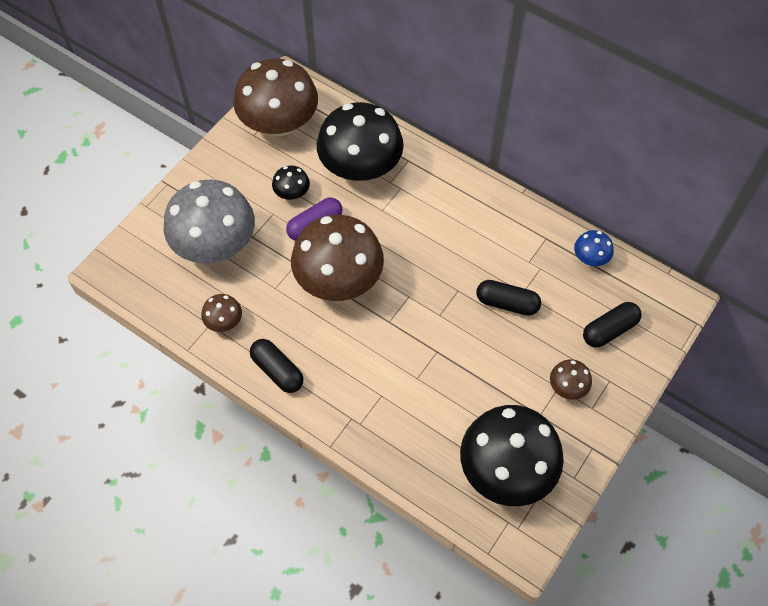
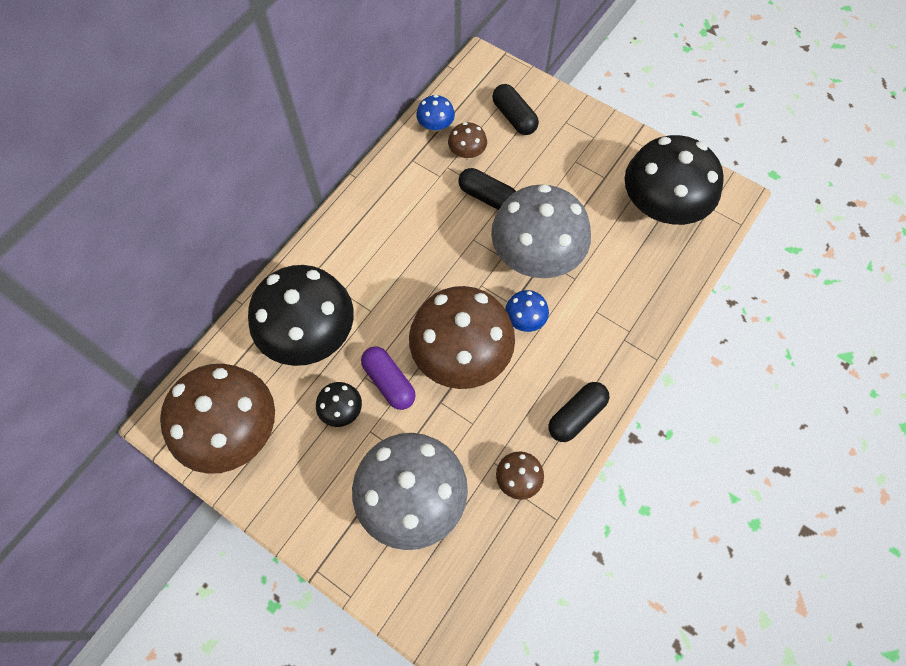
camera: 90 degrees left, 5 degrees up
(373, 332) = (525, 319): none -> blue mushroom
(442, 344) = (536, 255): none -> grey mushroom
(507, 303) = (487, 197): black capsule -> black capsule turned 75 degrees counterclockwise
(567, 387) = (574, 154): brown mushroom -> brown mushroom (467, 152)

